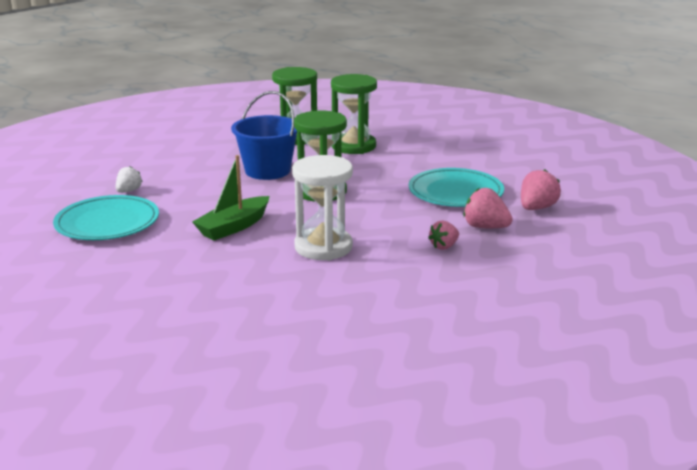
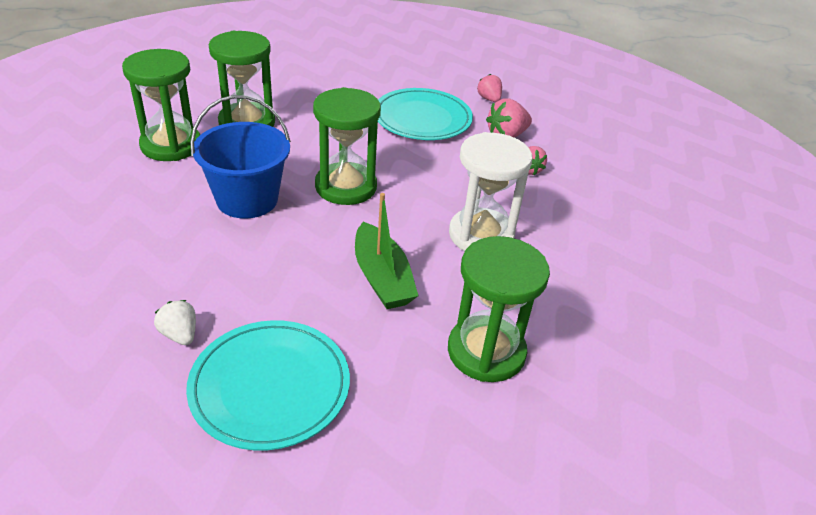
camera: 65 degrees left, 15 degrees up
(192, 275) = (486, 351): none -> green hourglass
(536, 208) = (489, 99): pink strawberry -> pink strawberry, size x0.67

